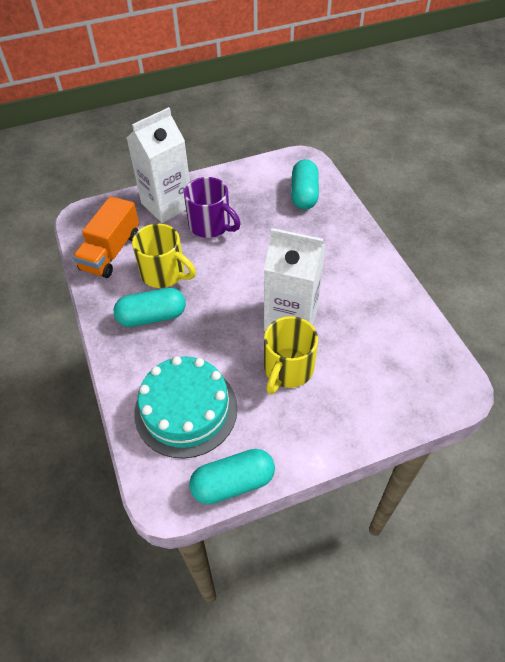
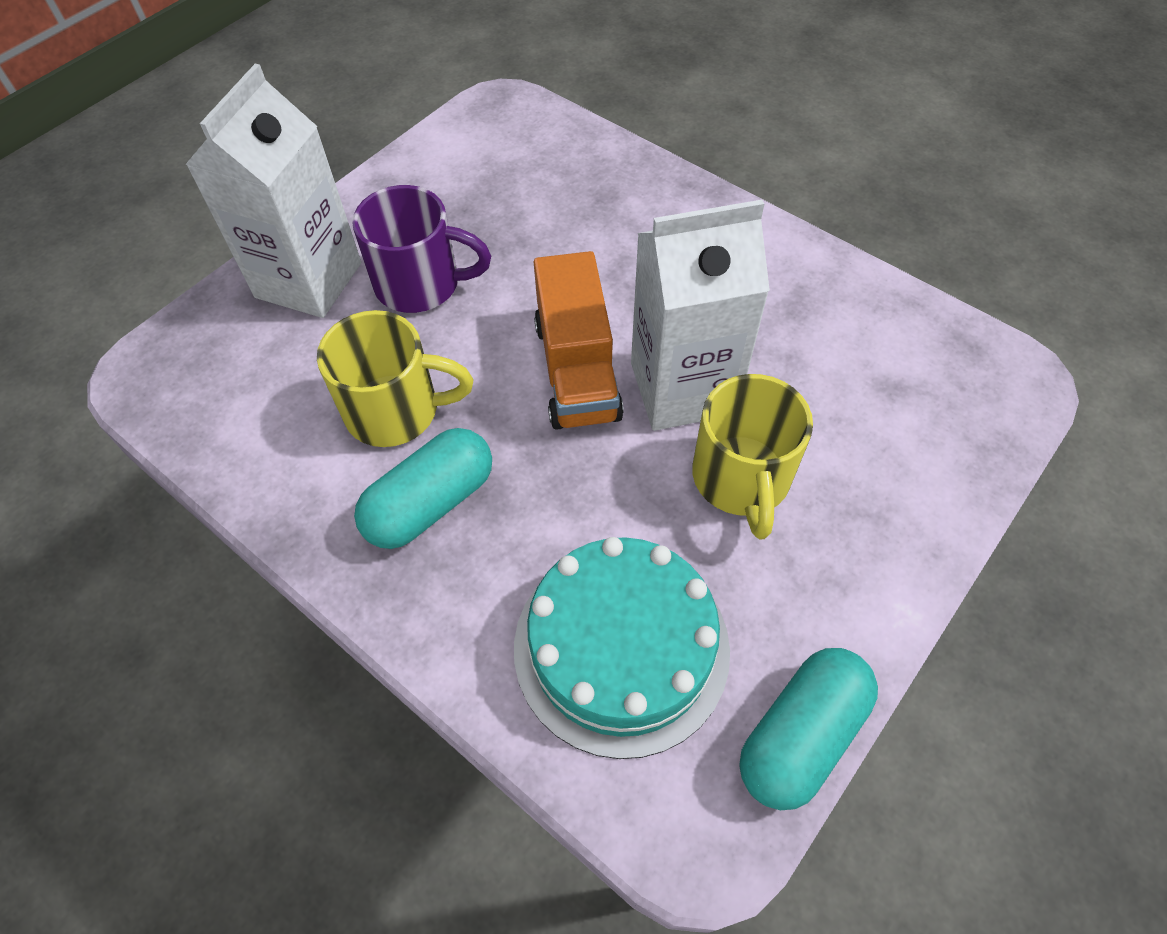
camera: 30 degrees left, 5 degrees up
(111, 252) = (258, 417): orange truck -> orange truck (577, 370)
(304, 194) = (547, 163): turquoise capsule -> none

